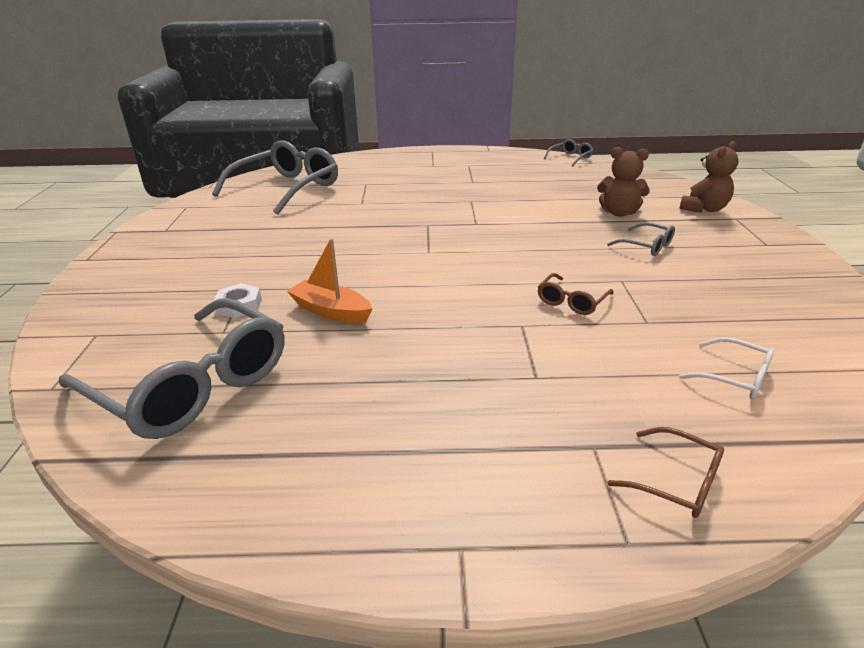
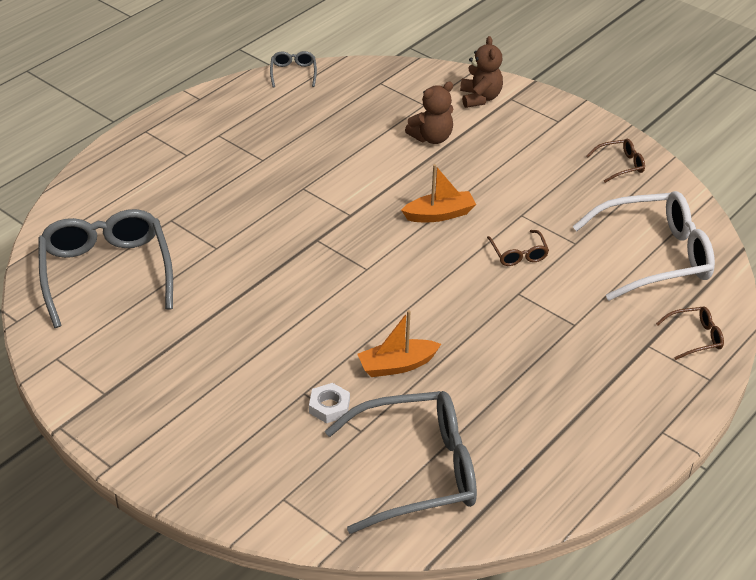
camera: 50 degrees left, 10 degrees up
(545, 250) = (439, 214): none -> orange boat
(646, 246) = (494, 168): grey glasses -> none
(734, 377) = (654, 256): white glasses -> white glasses, size x2.28
(799, 295) = (620, 165): none -> brown glasses

